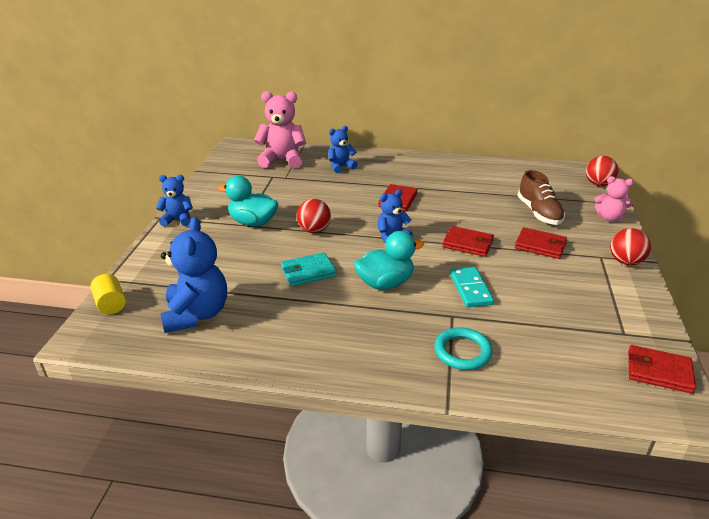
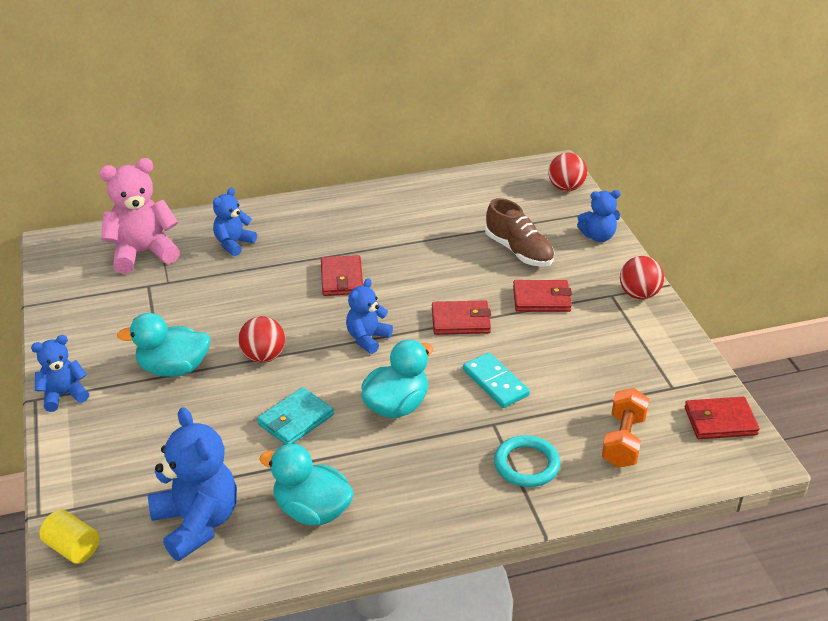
camera: 25 degrees left, 5 degrees up
(278, 331) = (312, 510): none -> turquoise duck
(557, 360) = (623, 441): none -> orange dumbbell
(609, 218) = (598, 236): pink teddy bear -> blue teddy bear

